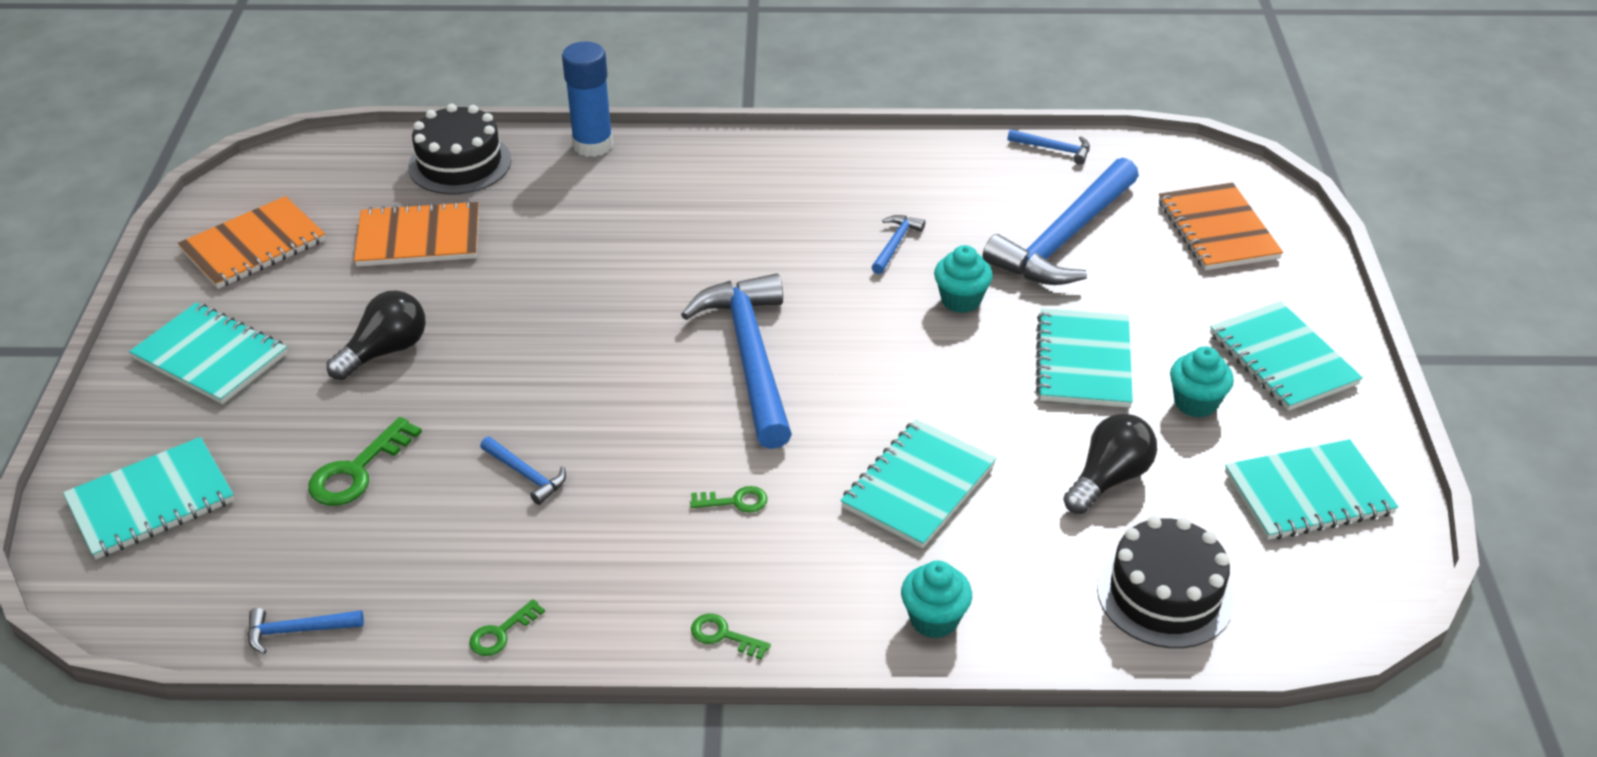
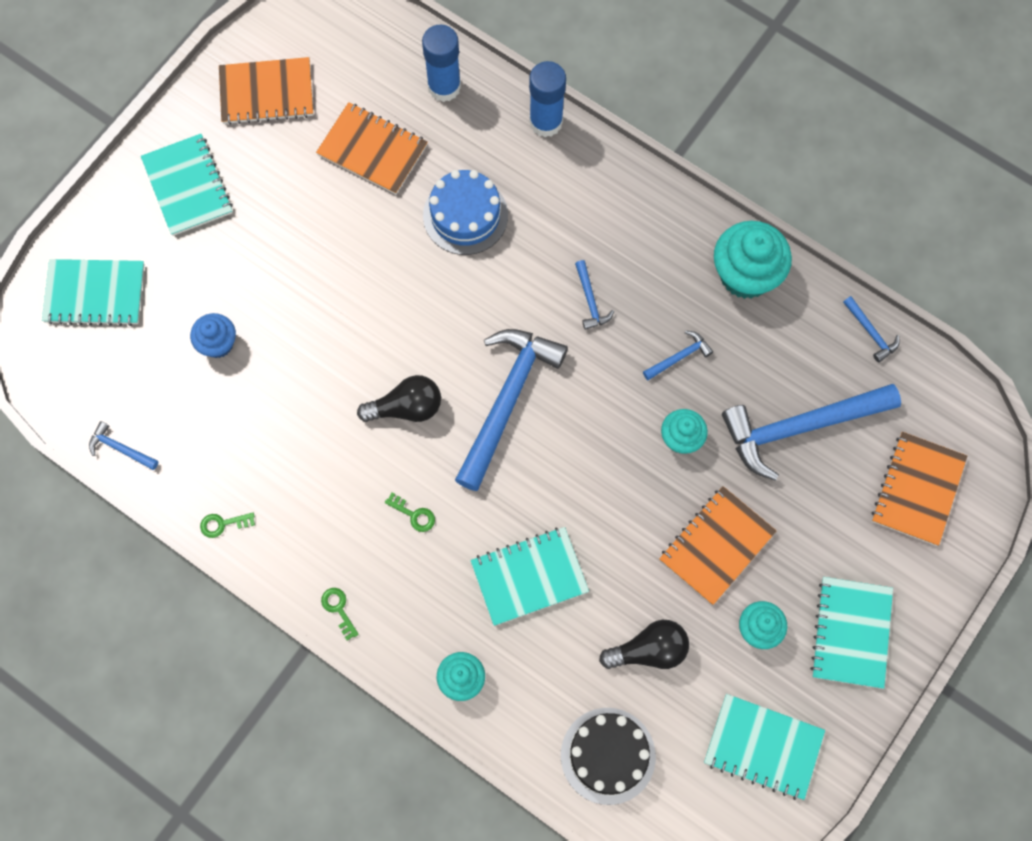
camera: 35 degrees right, 30 degrees up
(357, 470) = (218, 343): green key -> blue cupcake
(385, 351) = (291, 248): black light bulb -> black light bulb (406, 407)
(460, 163) = (444, 87): black cake -> blue glue stick
(526, 475) = (309, 411): blue hammer -> blue hammer (590, 300)
(569, 242) = (465, 215): none -> blue cake
(897, 162) = (745, 275): none -> turquoise cupcake
(1084, 361) = (716, 546): turquoise notebook -> orange notebook

